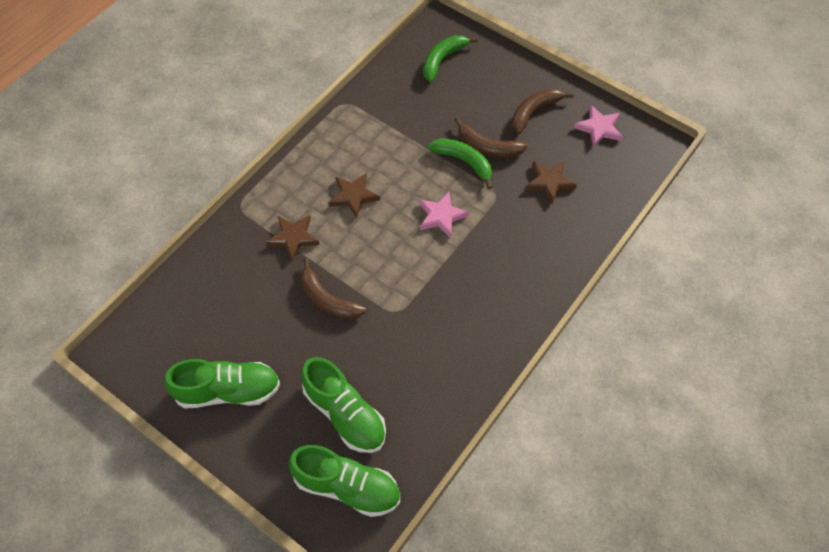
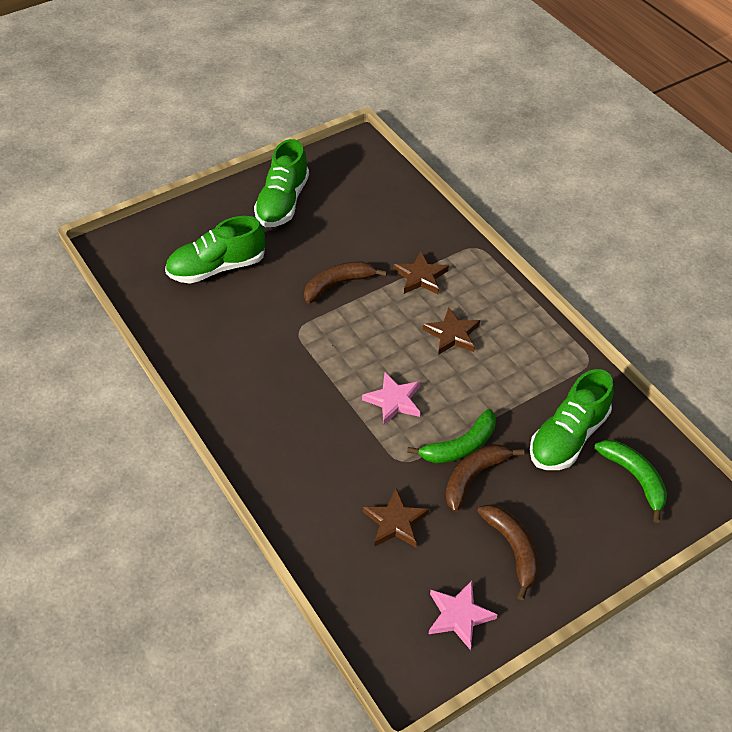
camera: 110 degrees right, 10 degrees down
(347, 487) = (153, 253): green shoe -> green shoe (568, 437)

